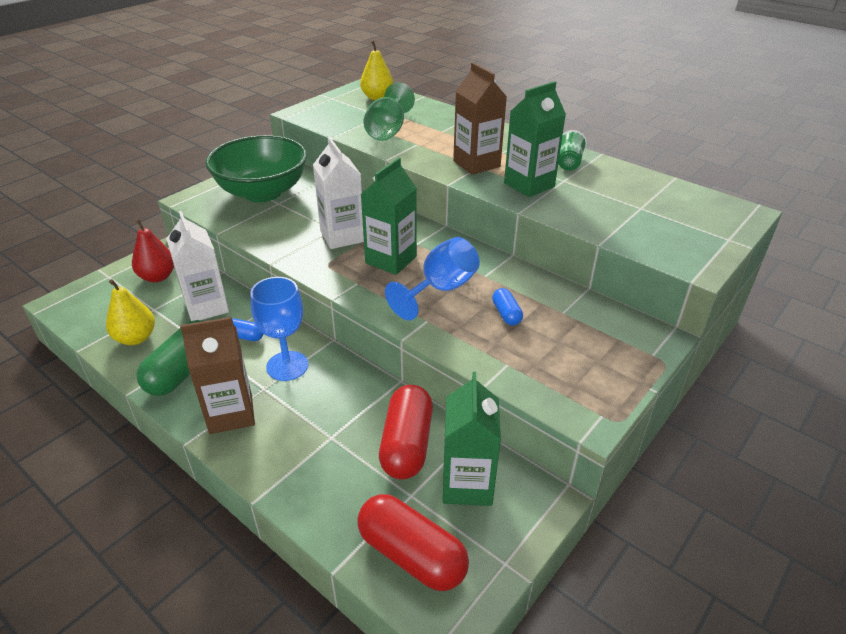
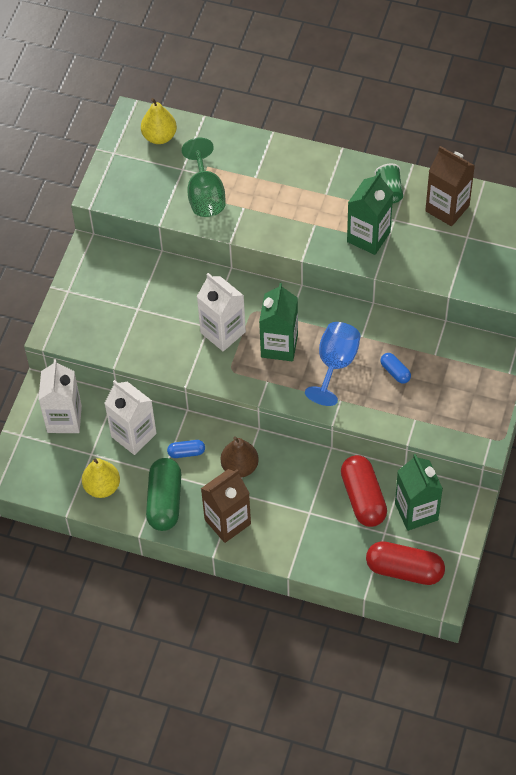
camera: 20 degrees left, 20 degrees up
(158, 277) = (64, 419): red pear -> white carton
(262, 192) = (113, 299): green bowl -> none
(287, 366) = (240, 467): blue goblet -> brown pear
(476, 164) = (311, 221): brown carton -> brown carton (447, 208)

